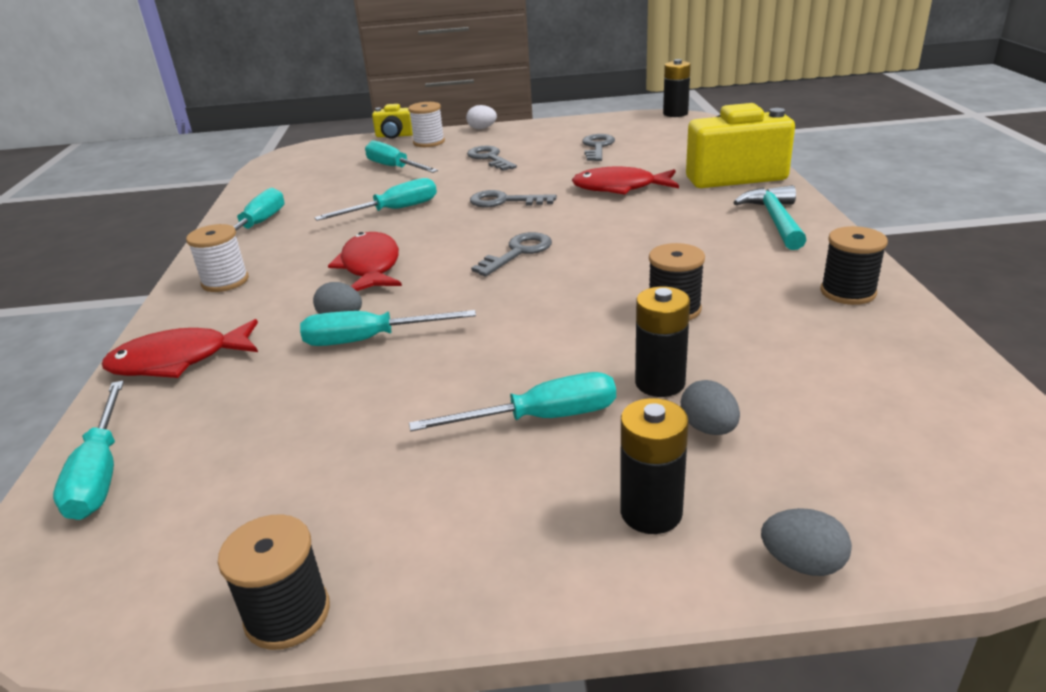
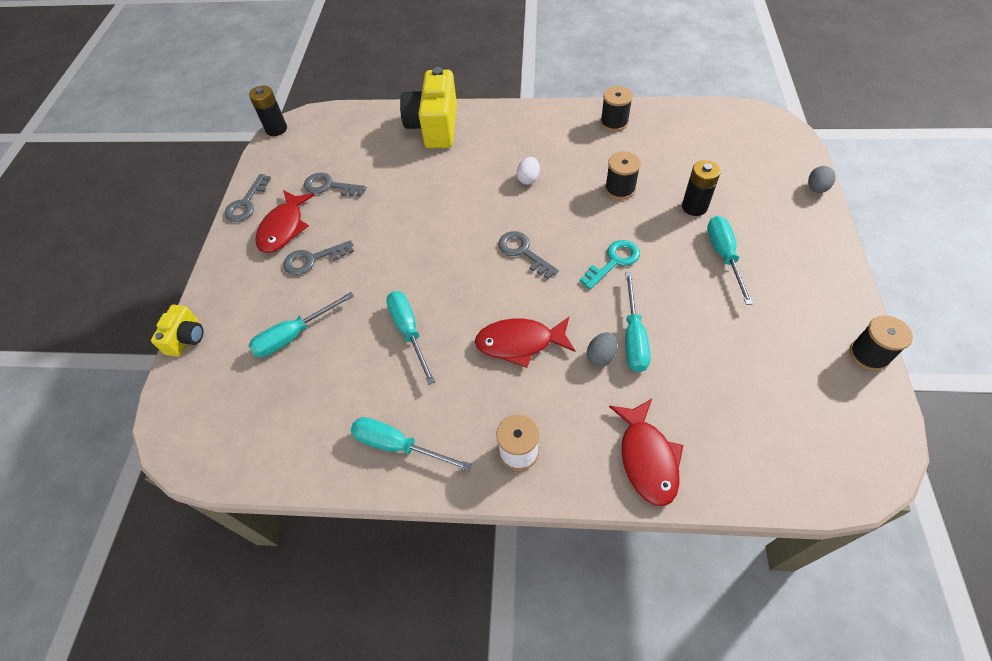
camera: 80 degrees left, 25 degrees up
(100, 473) = (777, 473): turquoise screwdriver -> none
(429, 142) = (232, 307): white spool -> none
(482, 128) = (218, 262): white egg -> white egg (528, 179)
(504, 201) = (423, 254): grey key -> grey key (246, 203)
(511, 315) = (614, 261): none -> turquoise key
(620, 188) = (428, 185): red fish -> red fish (284, 228)
(651, 512) = (792, 225): black battery -> none
(708, 428) = (733, 197): grey egg -> none
(775, 220) = (516, 125): turquoise hammer -> none

